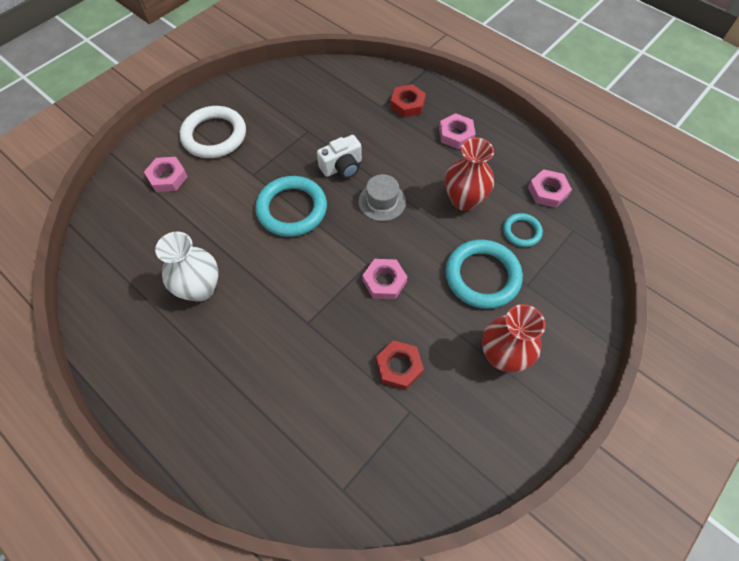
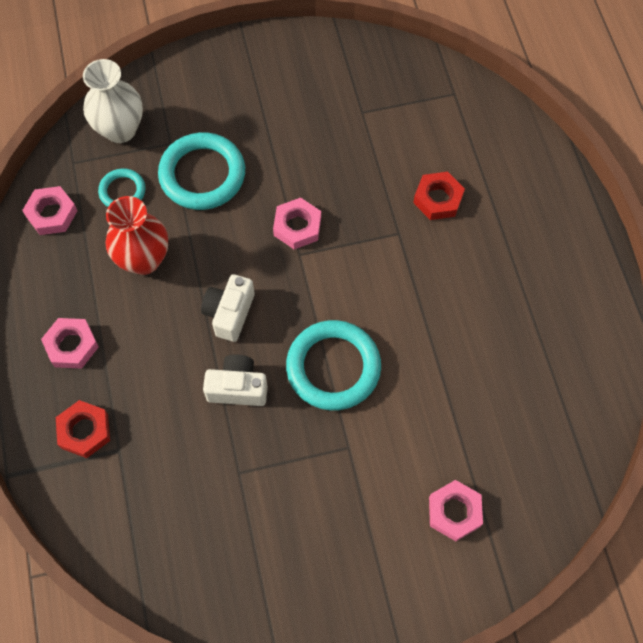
camera: 145 degrees left, 5 degrees up
(200, 288) = (484, 332): white vase -> white vase (120, 129)
(214, 135) = (361, 546): white ring -> none
(382, 201) = (229, 313): grey hat -> white camera
(399, 366) = (344, 148): red nut -> red nut (438, 199)
(502, 355) = (250, 104): red vase -> none

